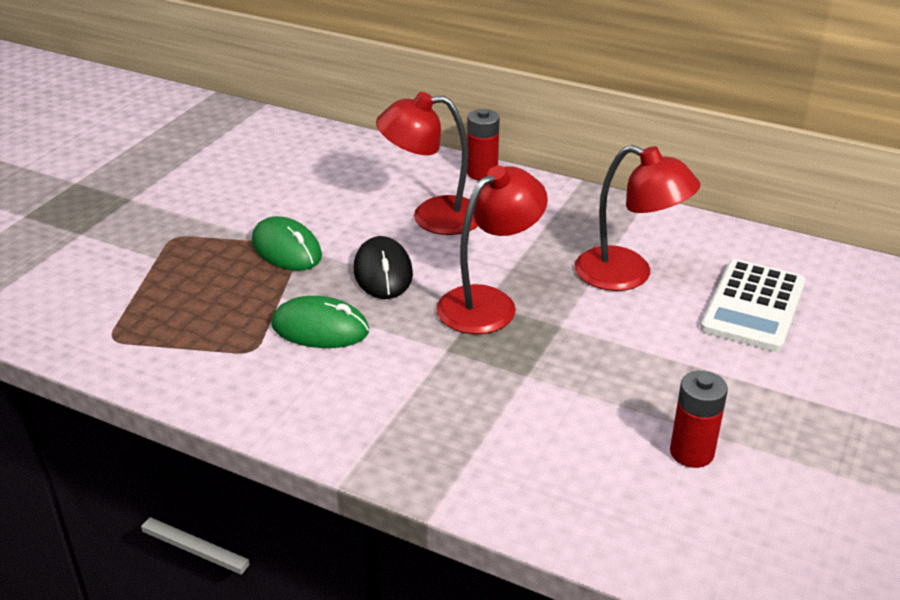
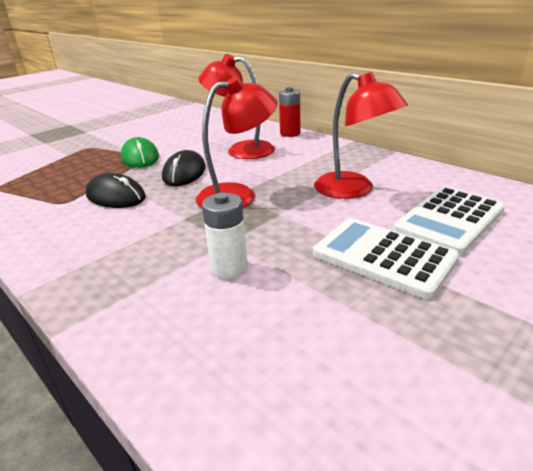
camera: 20 degrees right, 5 degrees down
(320, 328) = (116, 196): green mouse -> black mouse
(553, 409) = (229, 268): none -> white battery
(691, 452) = (329, 325): red battery -> none
(706, 367) = (383, 257): none -> white calculator

